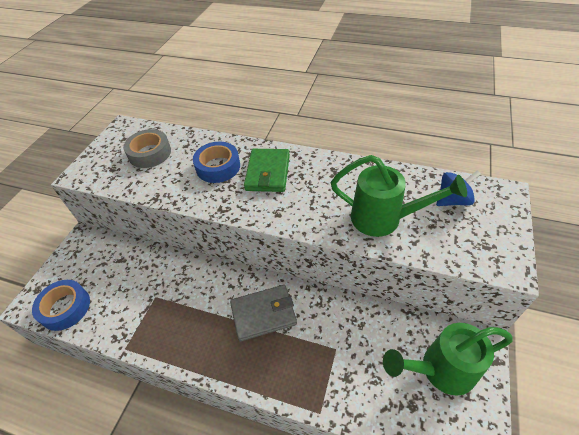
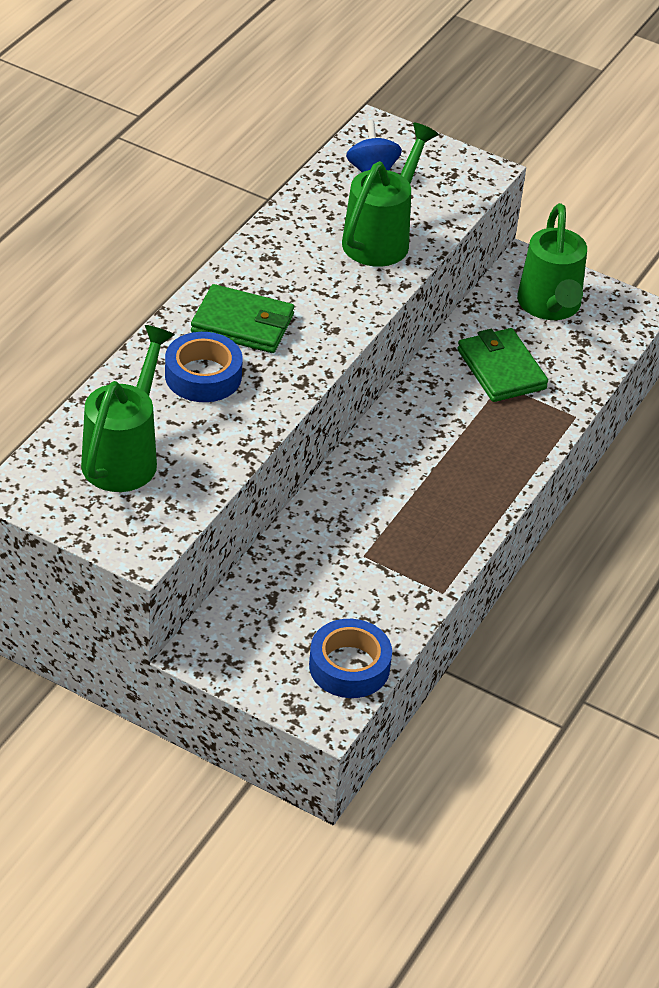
camera: 85 degrees left, 5 degrees down
(150, 153) = (124, 455): grey tape -> green watering can
(263, 314) = (431, 441): grey wallet -> none
(351, 346) = (501, 369): none -> green wallet

